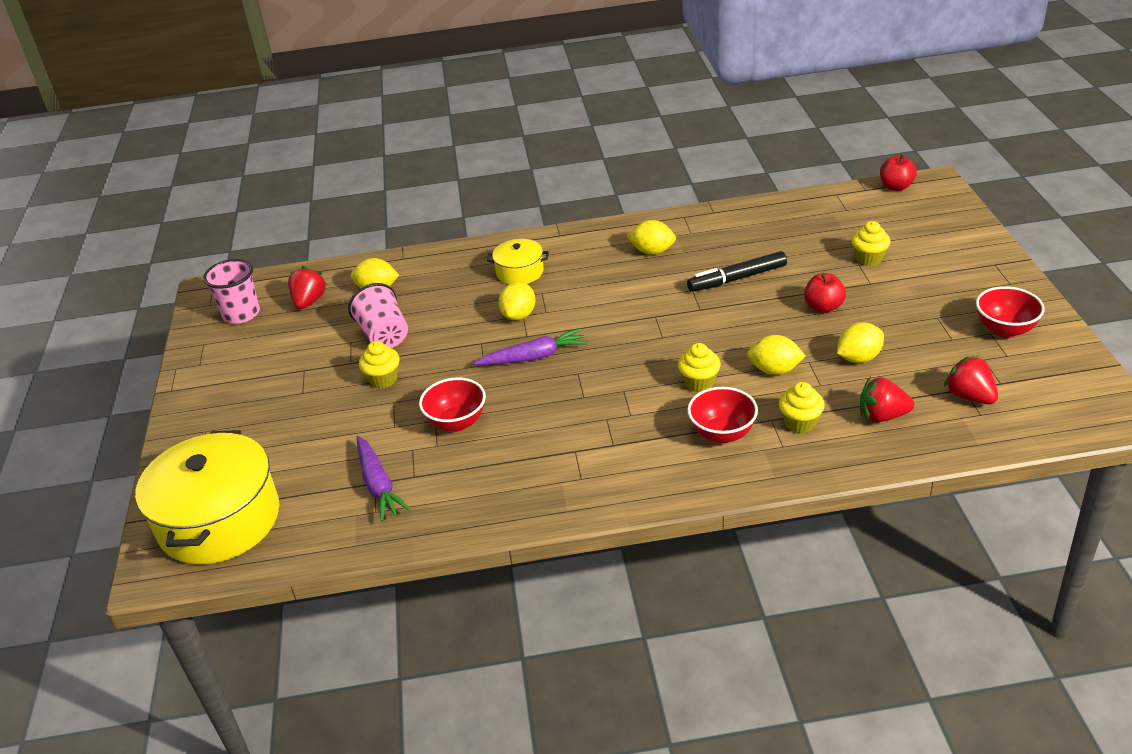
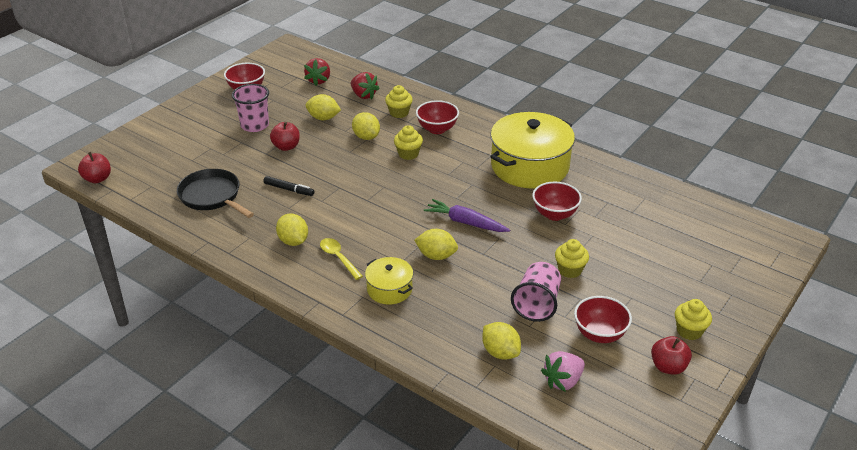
camera: 140 degrees left, 0 degrees up
(219, 520) = (739, 245): yellow pot -> yellow pot (530, 166)
(228, 359) = (668, 367): none -> red apple
(241, 314) = (628, 411): pink cup -> pink cup (255, 125)
(307, 347) = (599, 334): none -> red bowl
(309, 302) = (563, 381): red strawberry -> pink strawberry
(378, 485) = (631, 209): purple carrot -> none
(519, 315) = (436, 256): yellow lemon -> yellow lemon turned 45 degrees clockwise
(595, 264) = (338, 258): none -> yellow spoon
(737, 278) = (289, 189): black marker -> black marker, size x0.65
(784, 234) = (212, 196): none -> black pan
(869, 259) = (212, 153): yellow cupcake -> yellow cupcake (689, 331)

